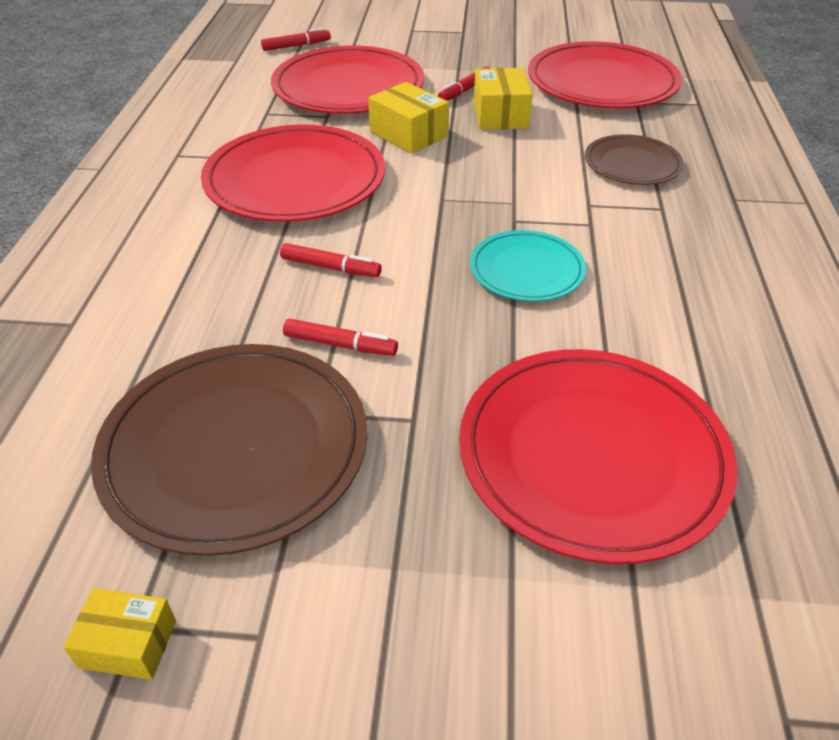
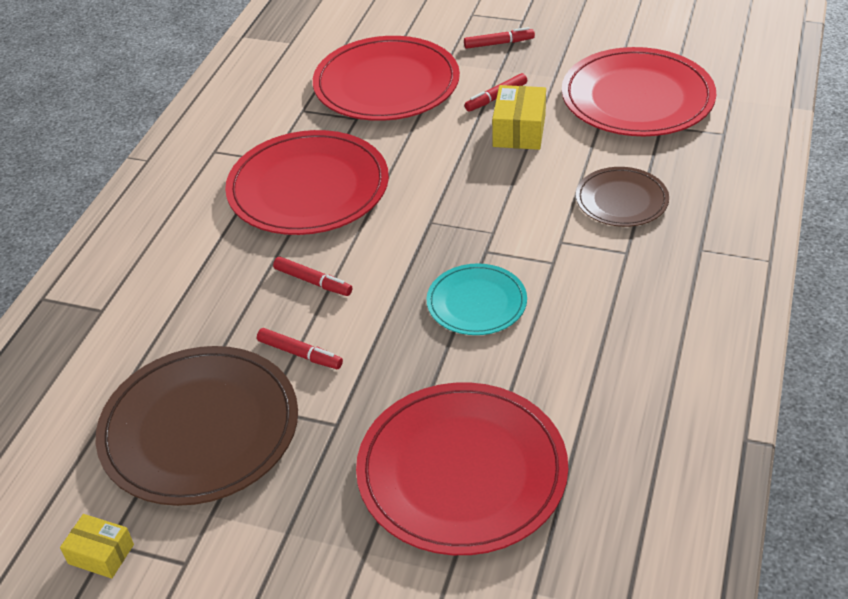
camera: 15 degrees right, 0 degrees up
(296, 46) = (352, 28): red marker -> red marker (499, 43)
(408, 134) = (424, 146): yellow box -> none

